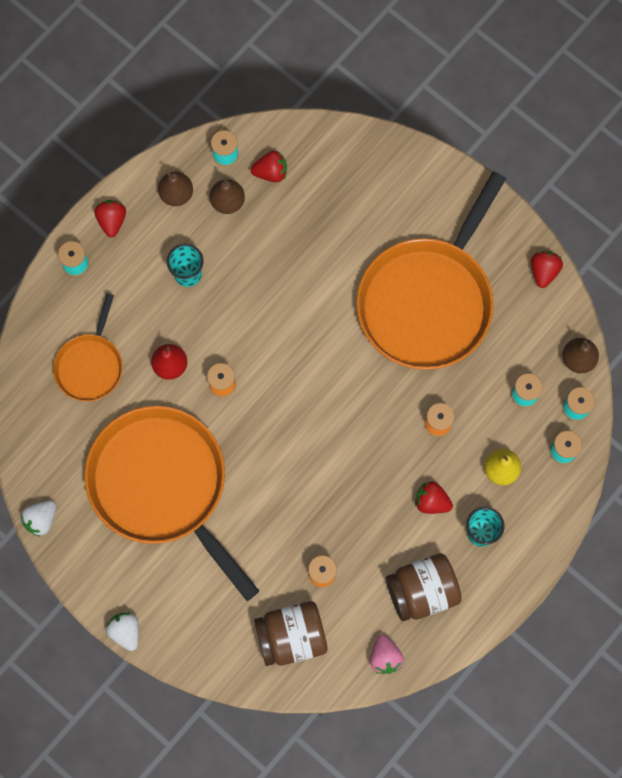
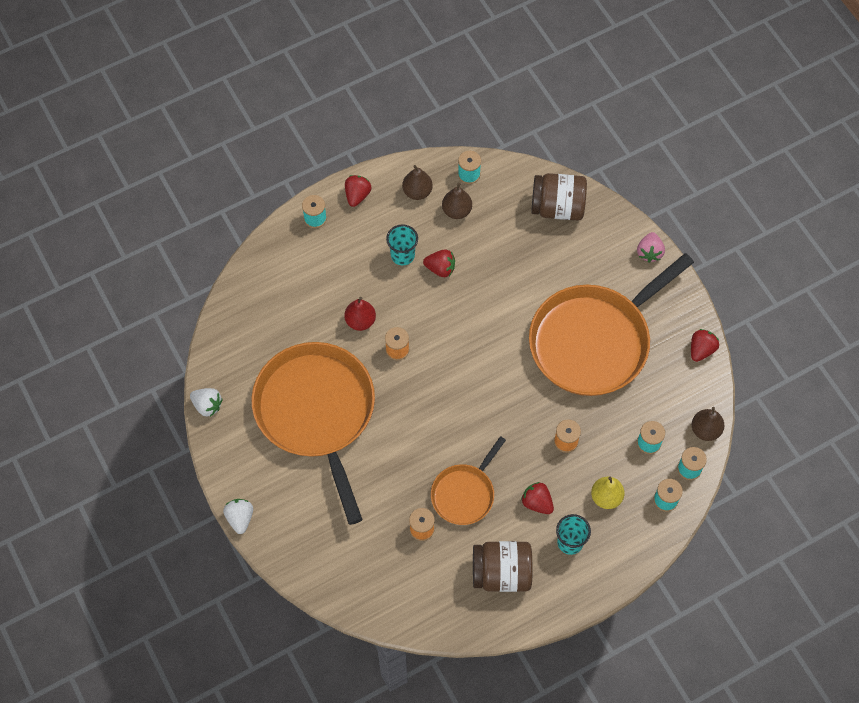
camera: 20 degrees right, 10 degrees down
(41, 520) = (207, 405): white strawberry -> white strawberry turned 120 degrees counterclockwise
(90, 365) = (295, 299): orange pan -> orange pan (464, 493)
(271, 172) = (501, 199): red strawberry -> red strawberry (440, 268)
(291, 637) = (376, 571): brown jar -> brown jar (557, 207)
(385, 657) = (449, 616): pink strawberry -> pink strawberry (649, 252)

